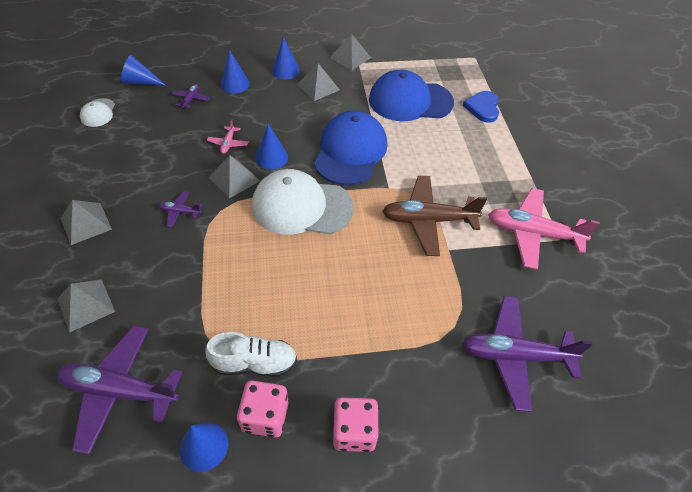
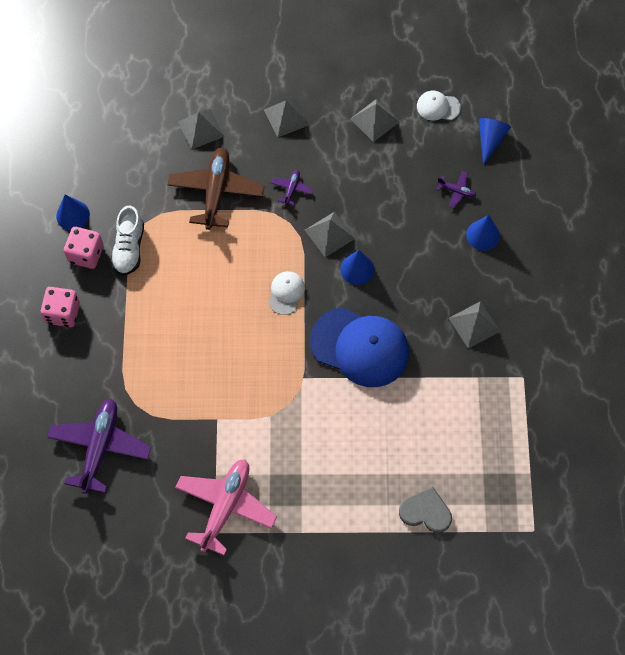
camera: 100 degrees right, 15 degrees up
(120, 391) = (123, 160): purple plane -> none
(228, 143) = (381, 228): pink plane -> none
(285, 70) = (508, 290): blue cone -> none
(301, 206) = (286, 293): white cap -> white cap, size x0.47
(350, 57) = (534, 369): grey pyramid -> grey pyramid (374, 120)
(410, 101) = (443, 426): blue cap -> none
(428, 220) = (255, 408): brown plane -> brown plane (216, 191)
(483, 108) = (426, 511): blue heart -> grey heart

